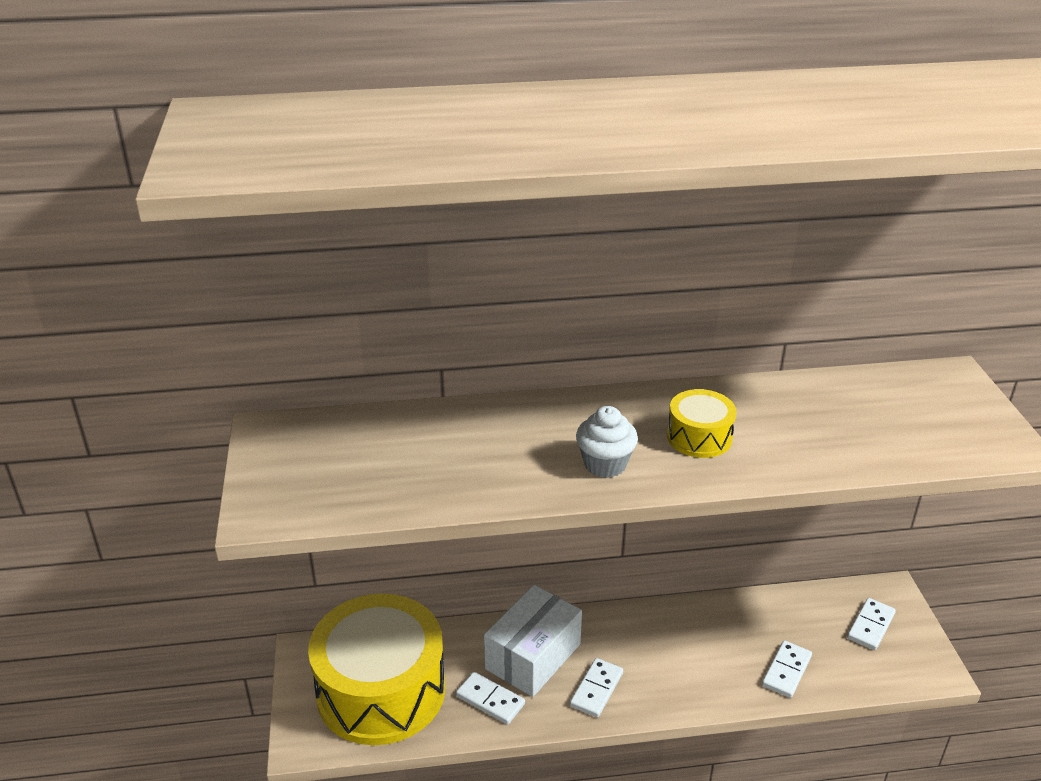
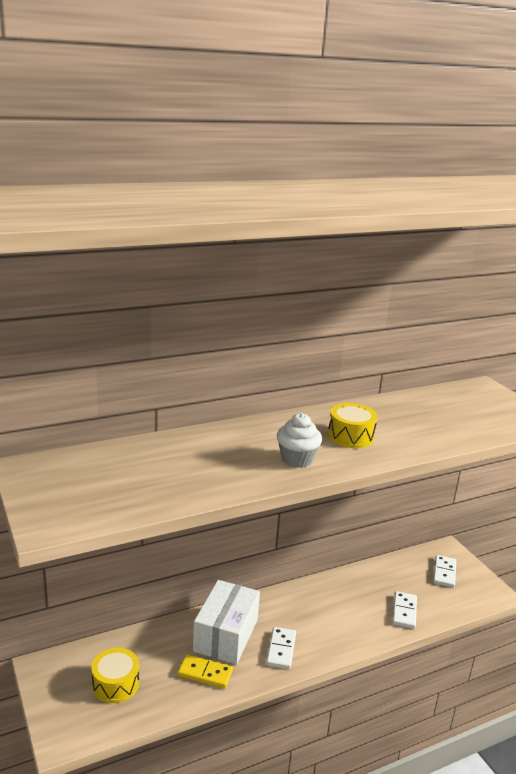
camera: 20 degrees left, 10 degrees down
(381, 690) = (115, 684): yellow drum -> yellow drum, size x0.44
(490, 700) = (205, 673): white domino -> yellow domino

